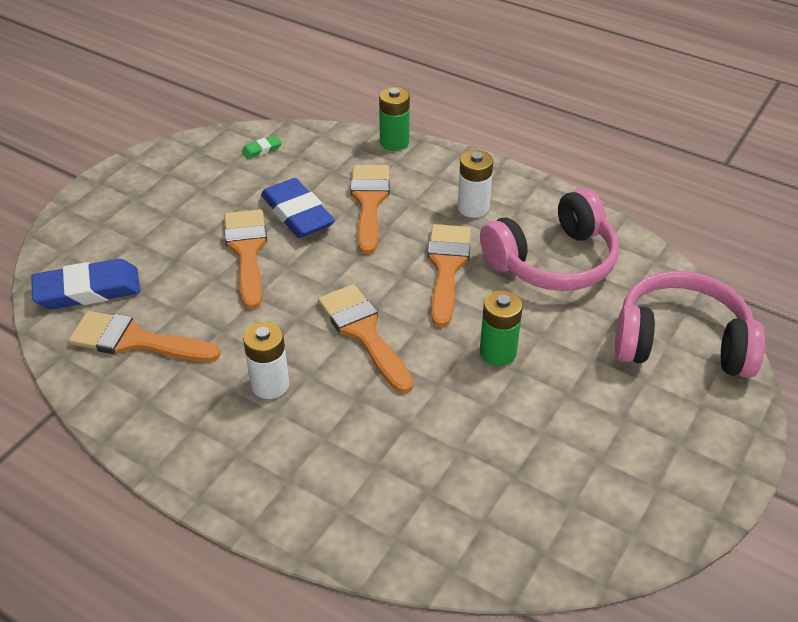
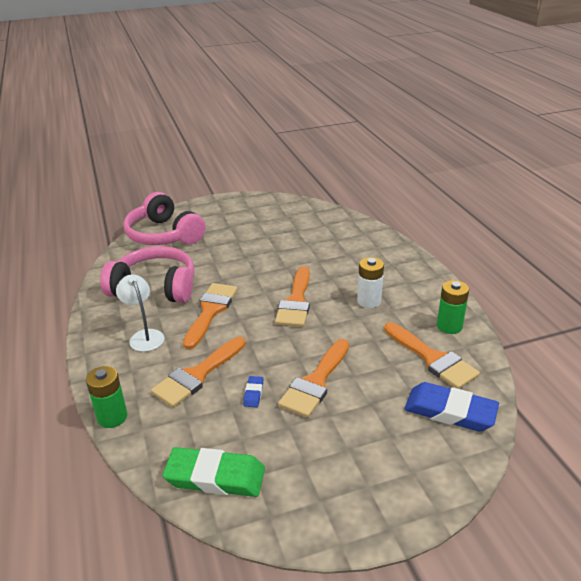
camera: 140 degrees left, 10 degrees down
(262, 149) = (215, 476): green eraser -> green eraser, size x2.24
(297, 213) = (253, 393): blue eraser -> blue eraser, size x0.45
(447, 267) = (210, 311): orange brush -> orange brush turned 150 degrees clockwise
(473, 208) = (144, 336): white battery -> white lamp
(498, 352) = (244, 265): green battery -> green battery (449, 326)

